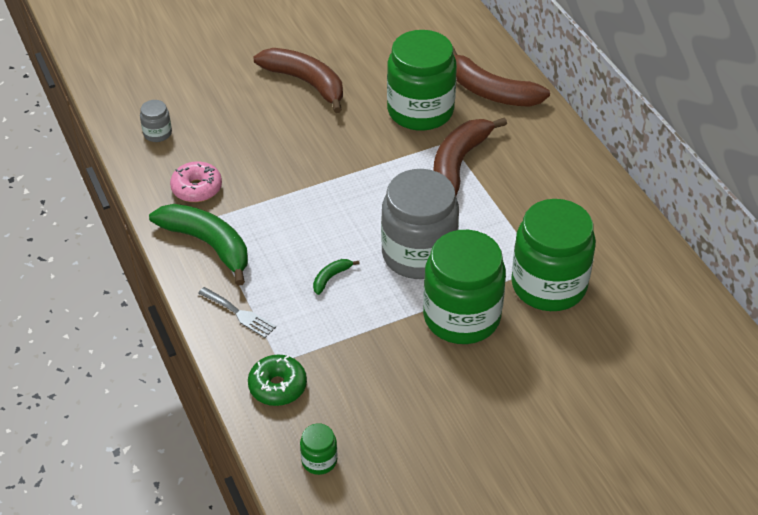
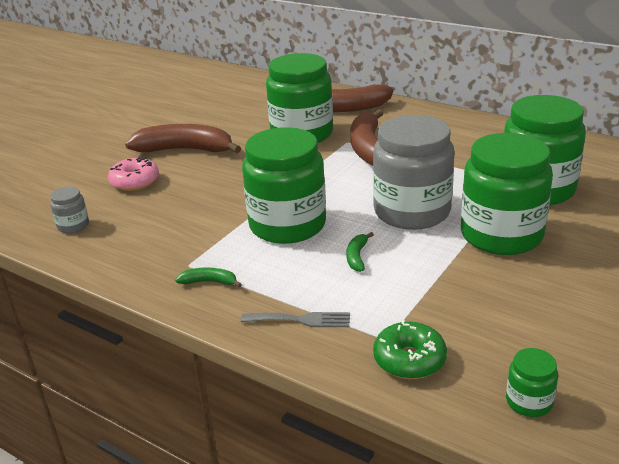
camera: 30 degrees left, 15 degrees down
(197, 188) = (154, 247): pink donut -> pink donut (135, 182)
(208, 244) = (209, 282): green banana -> green banana, size x0.43
(310, 217) = (287, 225): none -> green jar

